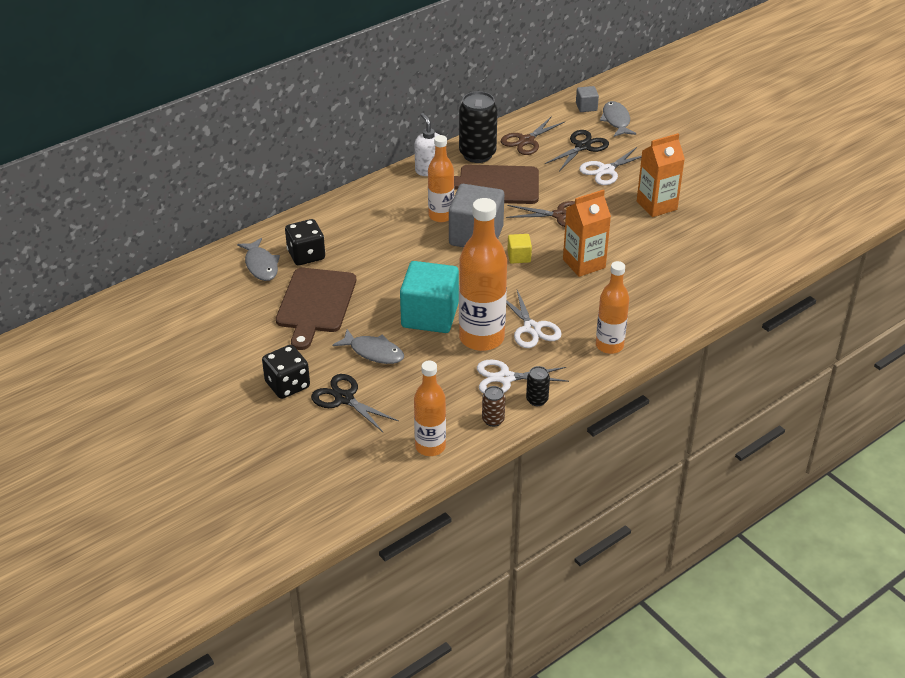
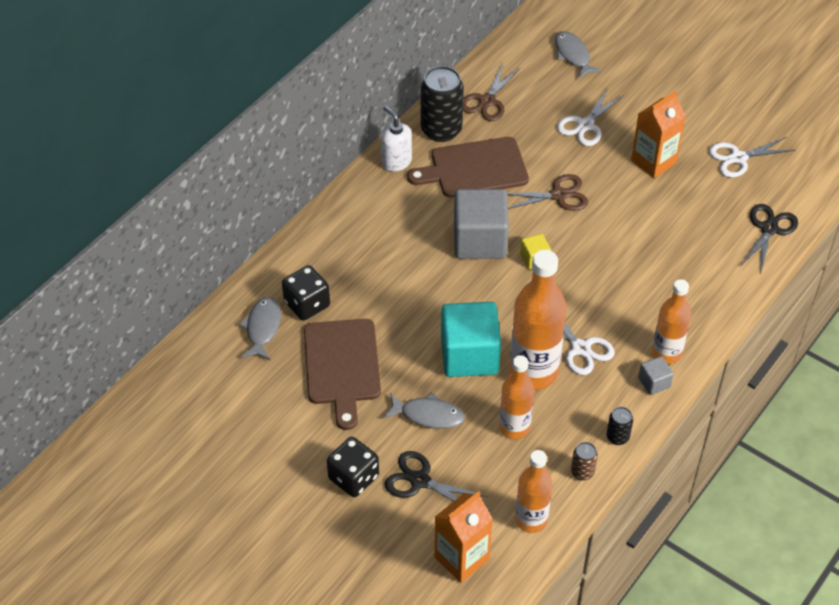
camera: 15 degrees left, 10 degrees up
(261, 265) = (262, 328): grey fish -> grey fish turned 135 degrees counterclockwise
(441, 216) = (432, 221): orange bottle -> orange bottle (514, 427)
(505, 378) = (576, 417): white scissors -> white scissors (738, 158)
(582, 146) = (550, 98): black scissors -> black scissors (769, 229)
(584, 263) = (605, 253): orange carton -> orange carton (461, 558)
(586, 107) = (535, 42): grey cube -> grey cube (654, 382)

